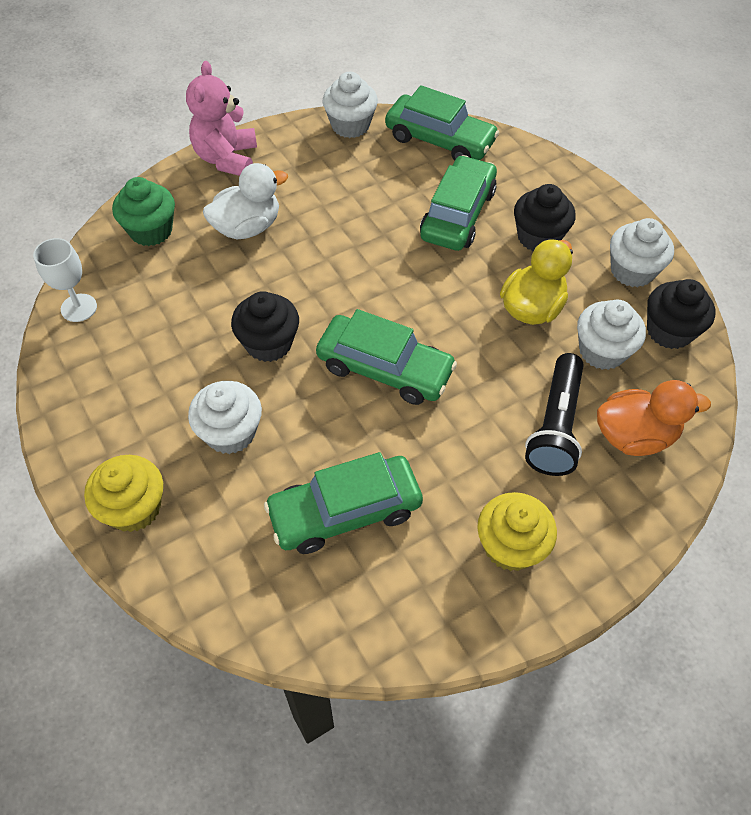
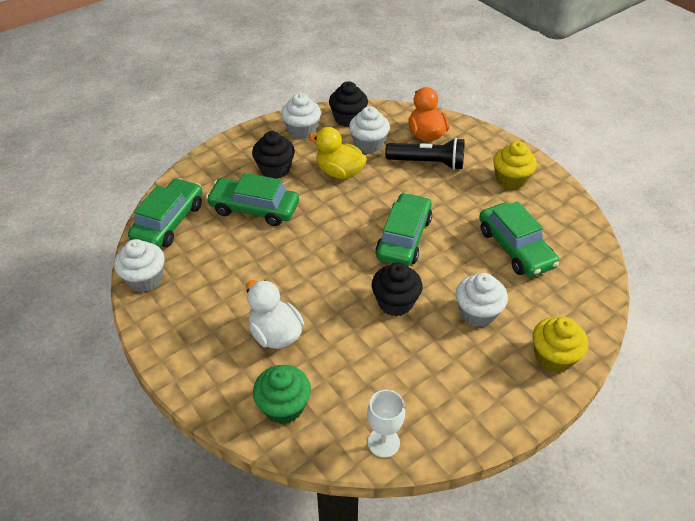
camera: 95 degrees left, 10 degrees down
(226, 159) = (185, 364): pink teddy bear -> none

